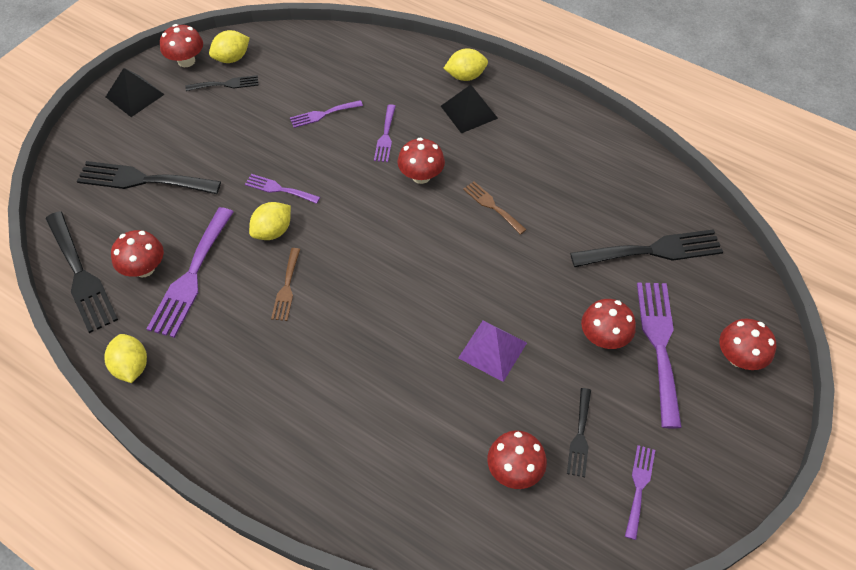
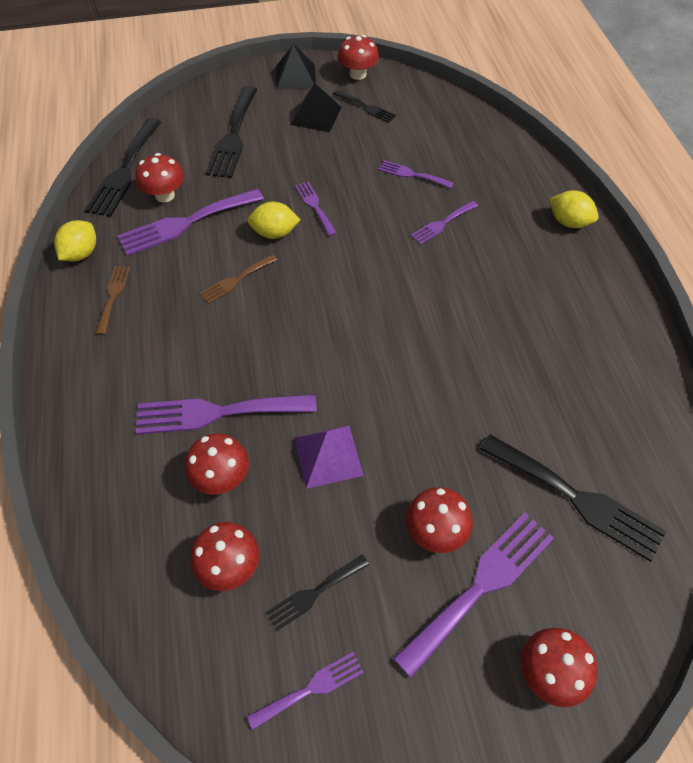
camera: 45 degrees right, 0 degrees up
(142, 180) = (233, 136): black fork -> black fork turned 135 degrees counterclockwise
(232, 58) = (392, 92): yellow lemon -> none
(388, 387) = (217, 413): none -> purple fork
(421, 176) = (434, 274): red mushroom -> red mushroom (221, 477)
(469, 112) = (537, 252): black pyramid -> black pyramid (316, 115)
(492, 206) = (467, 342): brown fork -> brown fork (113, 296)

